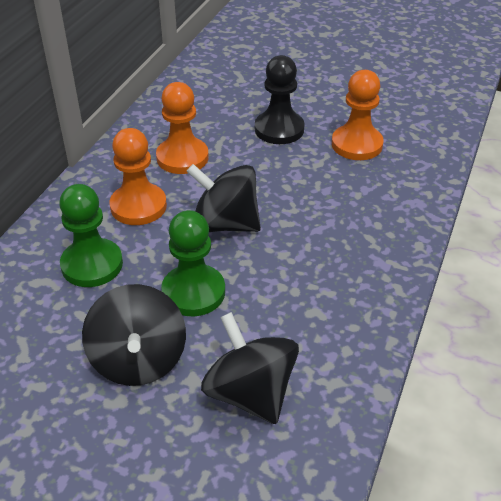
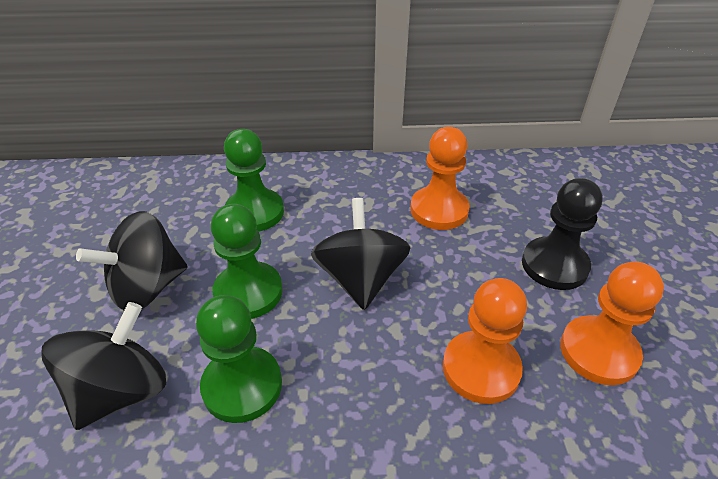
camera: 65 degrees right, 0 degrees up
(138, 206) = (347, 209): orange pawn -> orange pawn (481, 368)
(287, 317) = (242, 385): none -> green pawn

